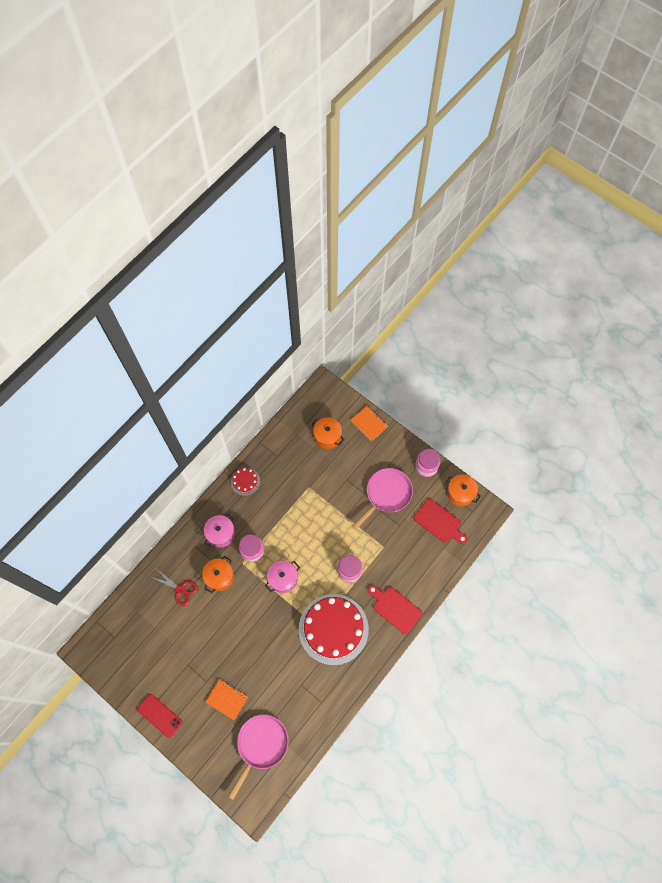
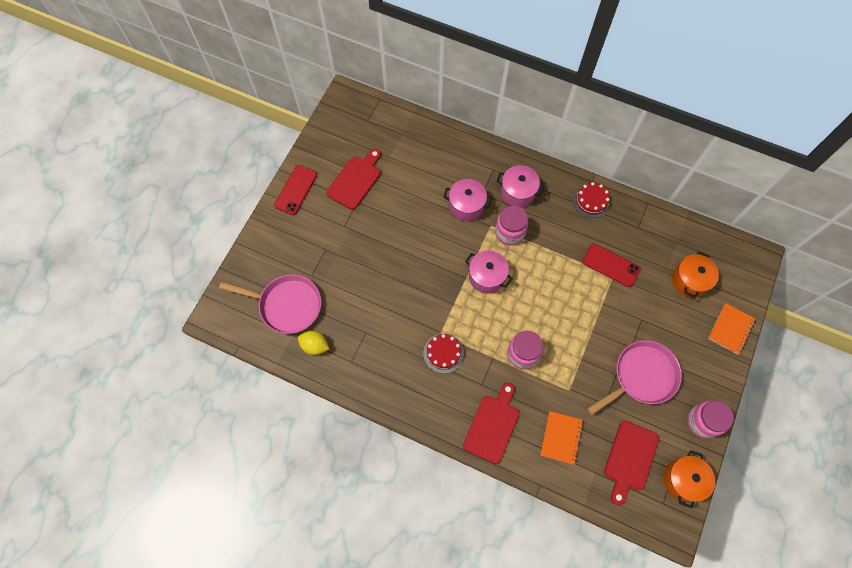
camera: 75 degrees right, 0 degrees up
(167, 661) = (355, 180): none -> red cutting board
(180, 589) = (439, 169): red scissors -> none
(219, 577) = (466, 206): orange pot -> pink pot
(227, 699) = (329, 254): orange notebook -> orange notebook (561, 437)
(300, 486) = (611, 265): none -> red phone
(301, 729) = (315, 346): none -> yellow lemon
(333, 629) = (443, 353): red cake -> red cake, size x0.45
(386, 494) = (641, 376): pink pan -> pink pan turned 60 degrees counterclockwise

